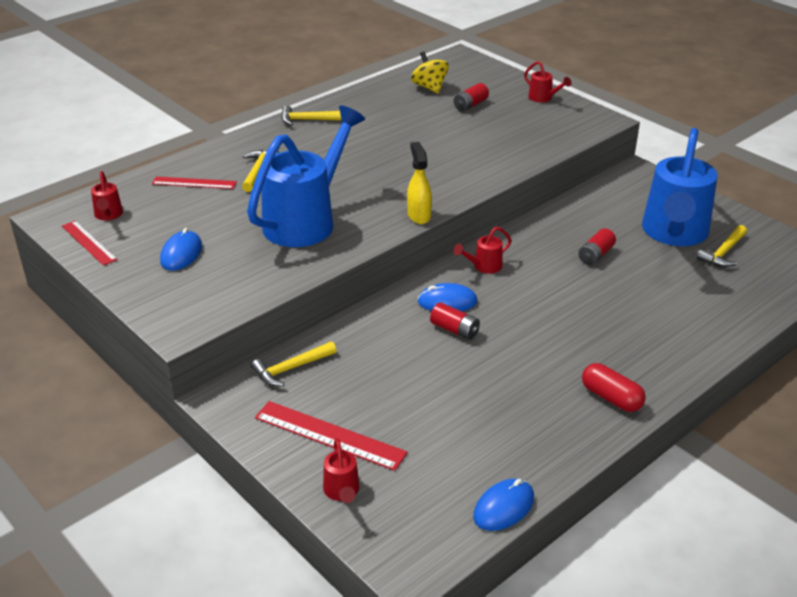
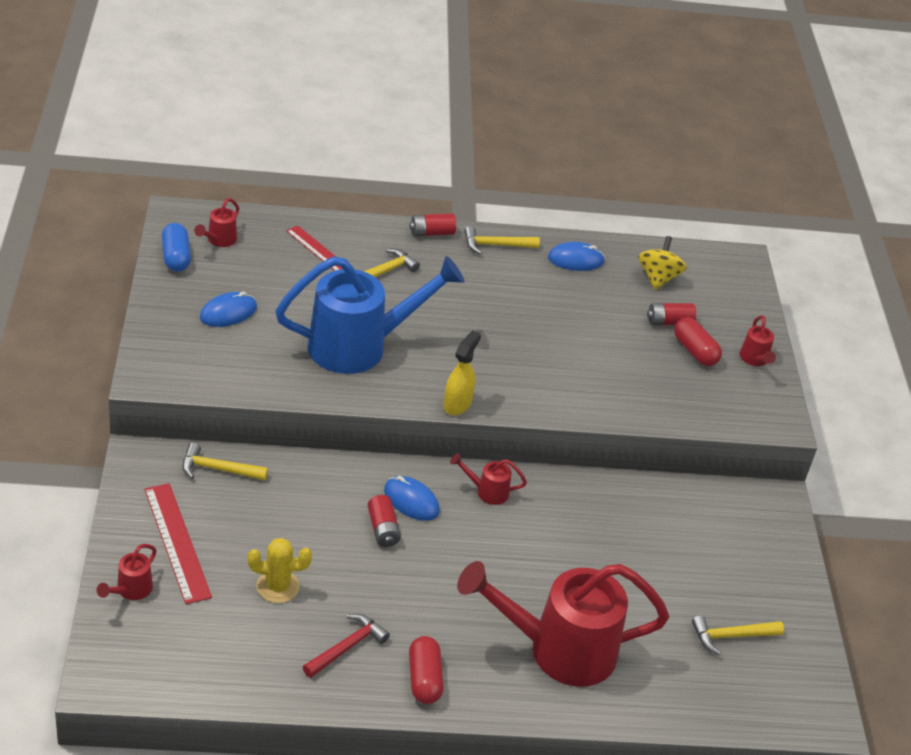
camera: 35 degrees right, 5 degrees up
(88, 242) = (176, 257): red ruler -> blue capsule
(308, 120) = (495, 245): yellow hammer -> yellow hammer turned 45 degrees counterclockwise
(440, 412) = (277, 587): none -> yellow cactus
(503, 507) = (222, 692): blue mouse -> blue mouse (575, 260)
(507, 111) = (695, 351): none -> red capsule
(539, 415) = (347, 647): none -> red hammer
(595, 255) = (603, 551): red battery -> red battery (432, 233)
(655, 324) = (558, 650): none -> red watering can
(674, 234) = (711, 585): blue watering can -> none

